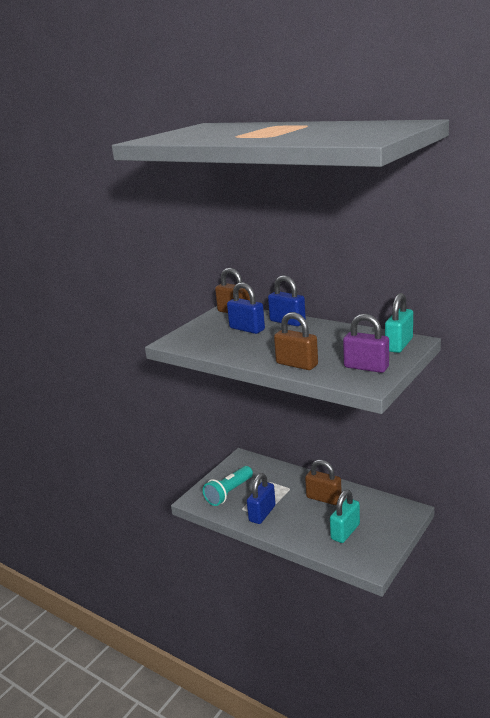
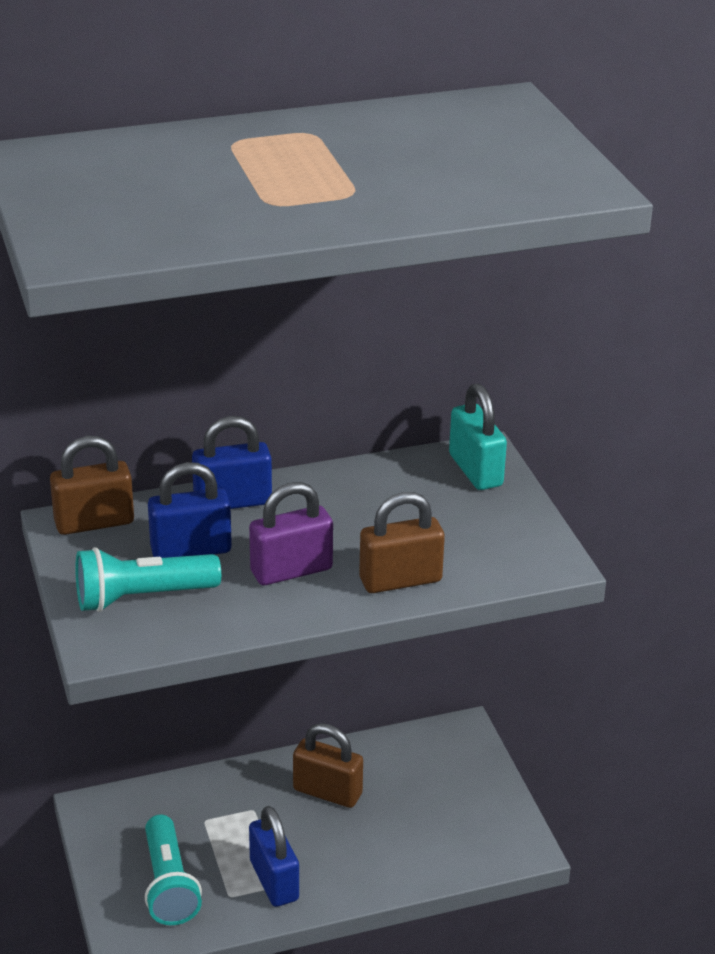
camera: 55 degrees left, 10 degrees up
(207, 335) = (142, 597): none -> turquoise flashlight
(324, 498) = (327, 792): brown padlock -> brown padlock turned 45 degrees clockwise
(345, 532) = (428, 823): turquoise padlock -> none
(366, 367) = (501, 534): purple padlock -> purple padlock (291, 570)

